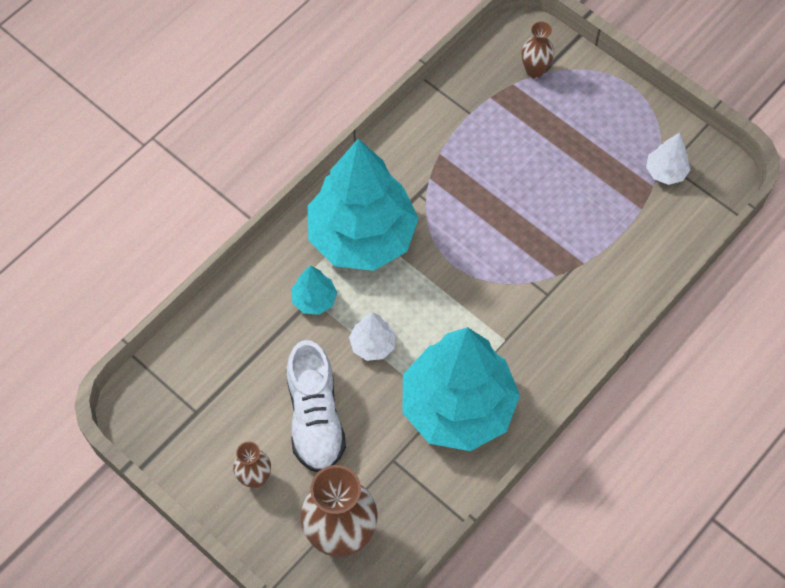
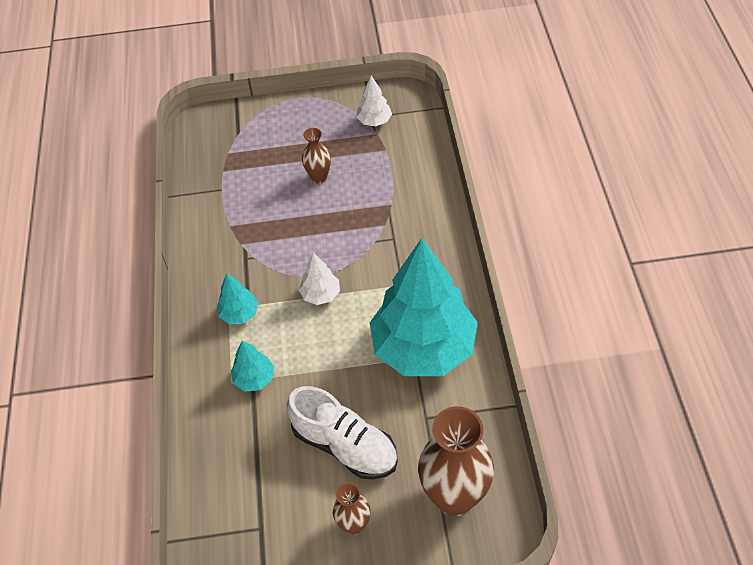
camera: 45 degrees left, 10 degrees down
(362, 236) = (239, 314): turquoise tree -> turquoise tree, size x0.41
(373, 345) = (326, 366): white tree -> white tree (321, 294)
(534, 71) = (232, 136): brown vase -> brown vase (319, 177)

